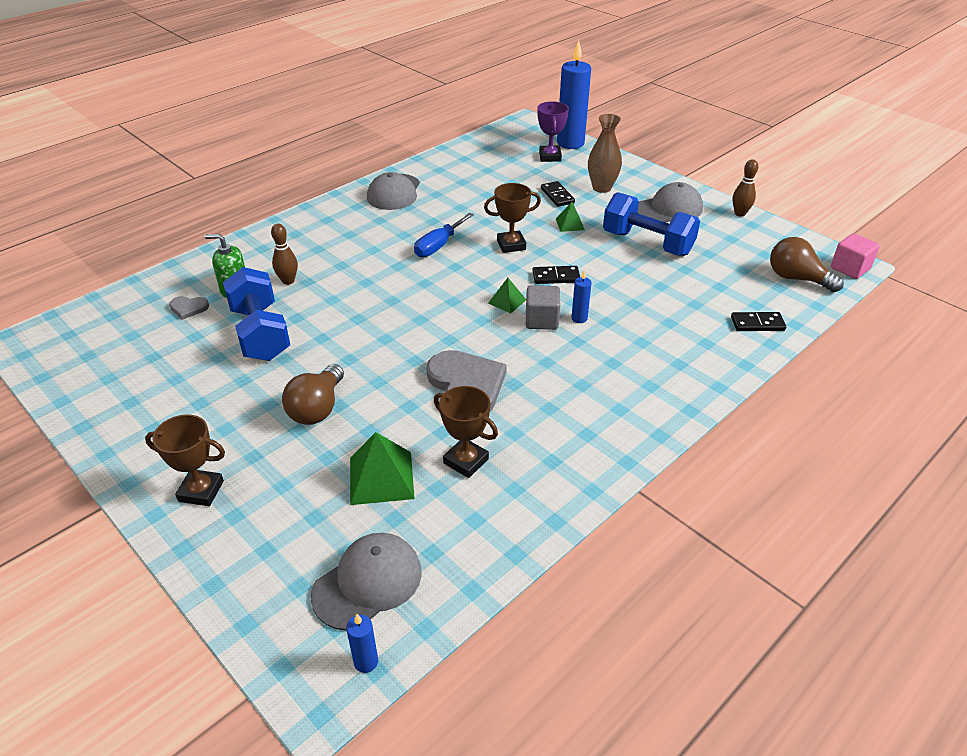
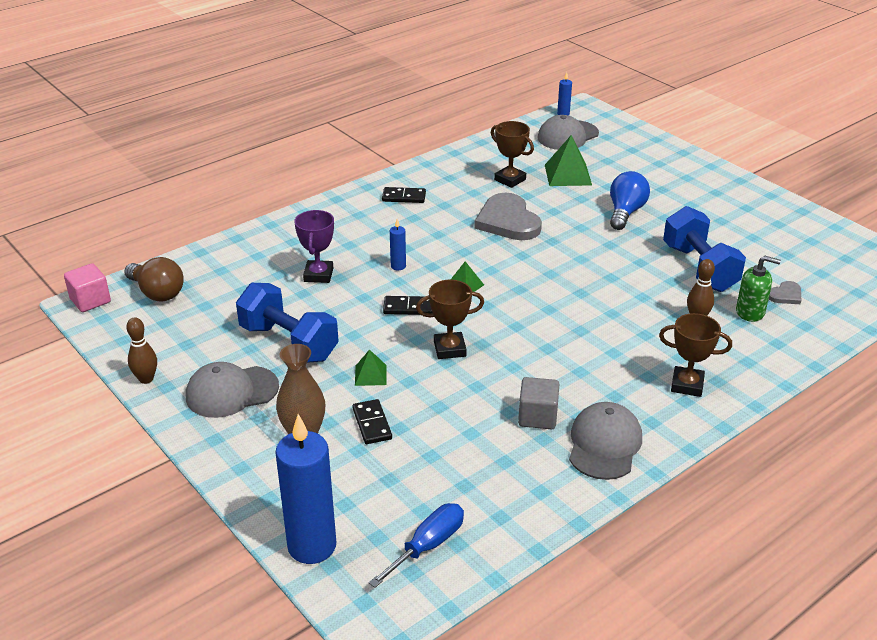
camera: 175 degrees left, 5 degrees down
(188, 308) = (785, 295): grey heart -> grey heart turned 135 degrees clockwise
(201, 491) = (688, 174): brown trophy -> brown trophy (687, 385)
(317, 408) = (625, 212): brown light bulb -> blue light bulb
(438, 245) = (536, 353): blue screwdriver -> blue screwdriver (428, 546)
(541, 320) = (434, 266): grey cube -> grey cube (537, 417)
(550, 157) = (358, 511): purple trophy -> purple trophy (318, 275)
(757, 324) = (235, 253): black domino -> black domino (404, 197)

